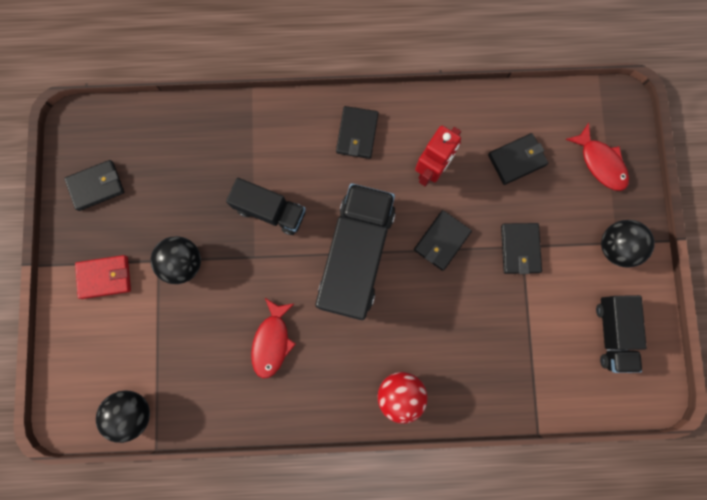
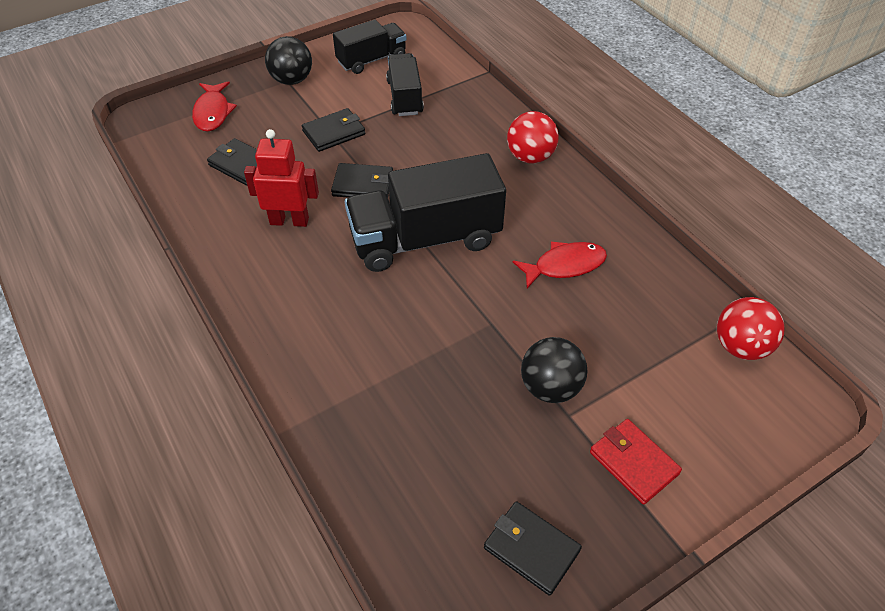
camera: 120 degrees left, 30 degrees down
(133, 412) = (740, 346): black ball -> red ball
(270, 211) = (428, 334): black truck -> black truck (405, 97)
(357, 134) = (283, 298): black wallet -> none
(600, 163) = (213, 112): red fish -> red fish turned 150 degrees clockwise

